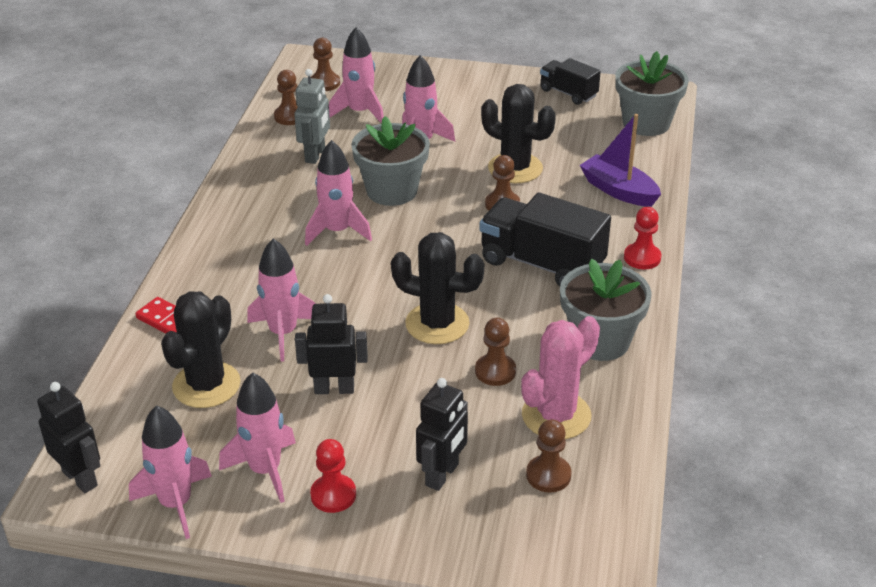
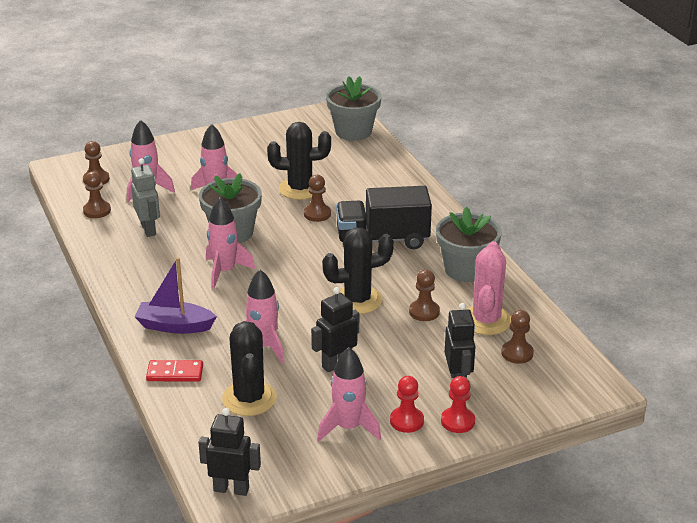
camera: 35 degrees left, 5 degrees down
(176, 504) = (314, 472): pink rocket -> none
(568, 93) = (281, 129): black truck -> none
(618, 190) = (381, 179): purple boat -> purple boat (174, 326)
(642, 258) = (439, 213): red pawn -> red pawn (457, 421)

